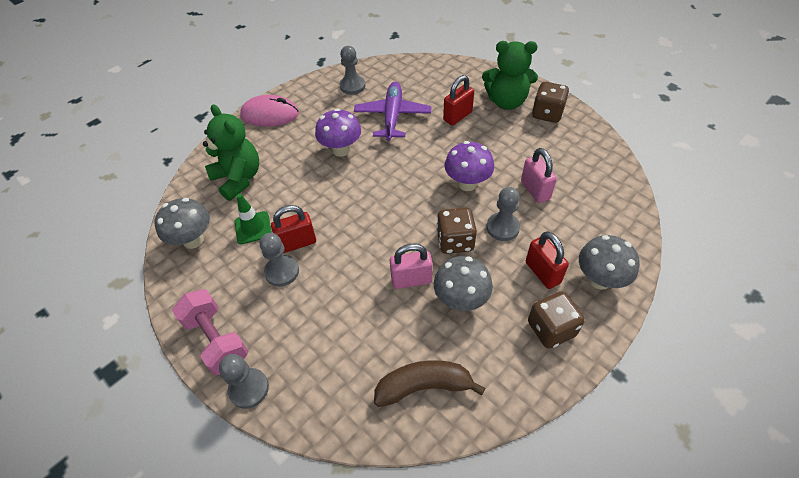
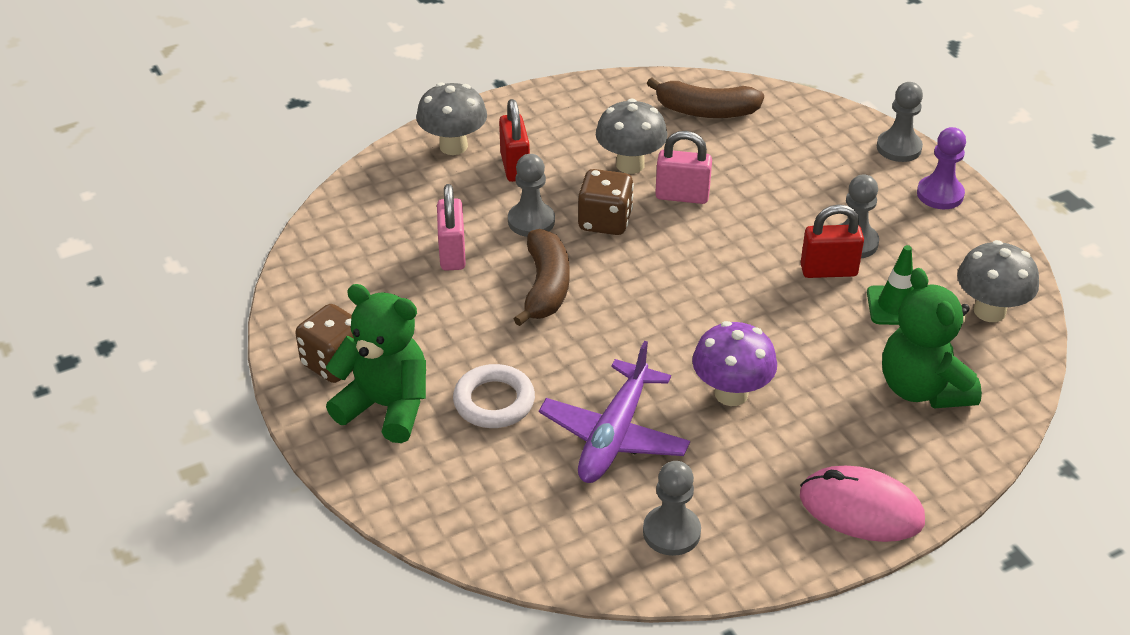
camera: 165 degrees left, 10 degrees down
(217, 340) = (940, 194): pink dumbbell -> purple pawn
(457, 116) = (494, 401): red padlock -> white ring
(467, 183) = (545, 287): purple mushroom -> brown banana
(551, 329) = (543, 121): brown dice -> none

